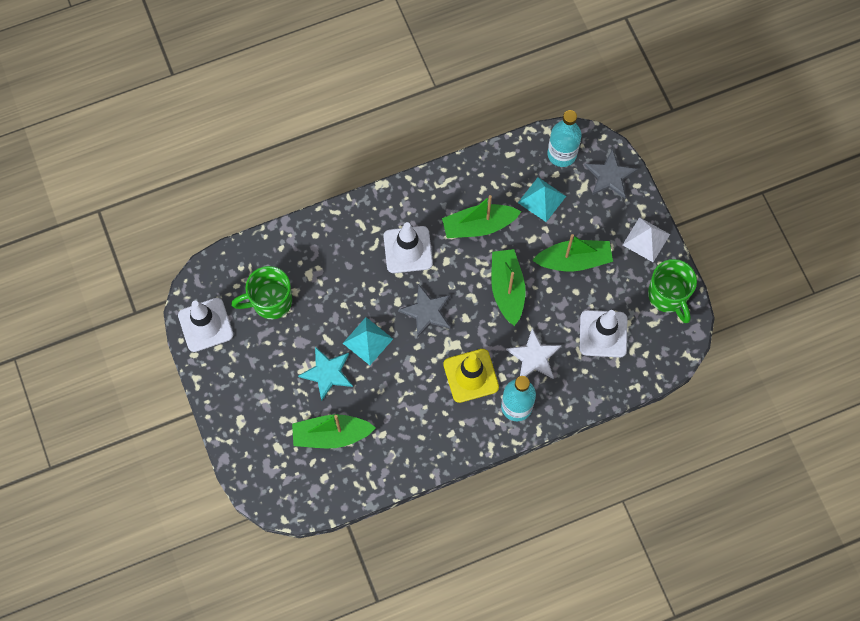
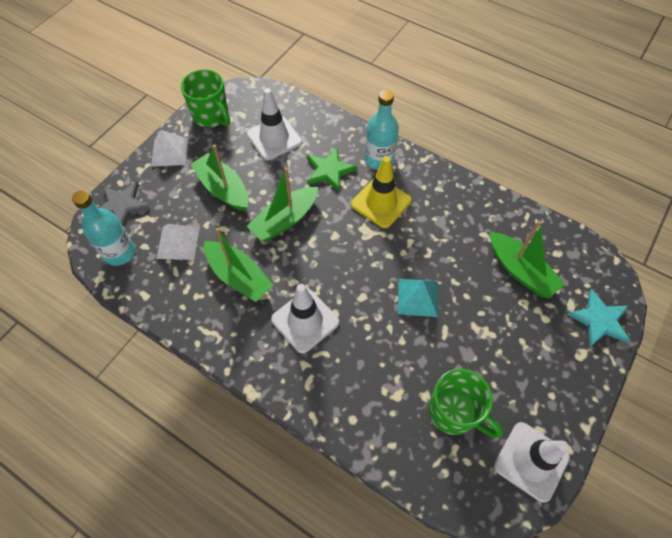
camera: 125 degrees left, 10 degrees down
(327, 373) = (474, 310): turquoise star -> turquoise star (599, 320)
(426, 311) = (352, 267): grey star -> none
(534, 356) = (329, 170): white star -> green star
(541, 199) = (178, 243): turquoise pyramid -> white pyramid
(668, 296) = (211, 116): green mug -> green mug turned 105 degrees clockwise

